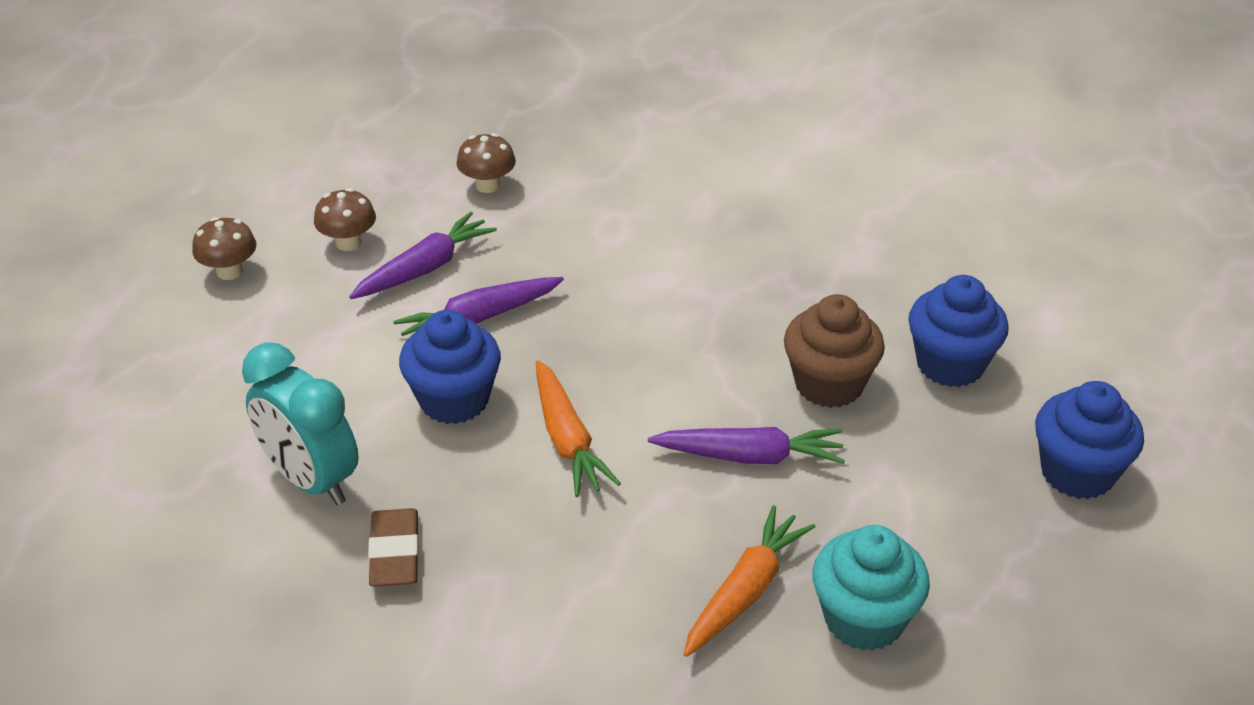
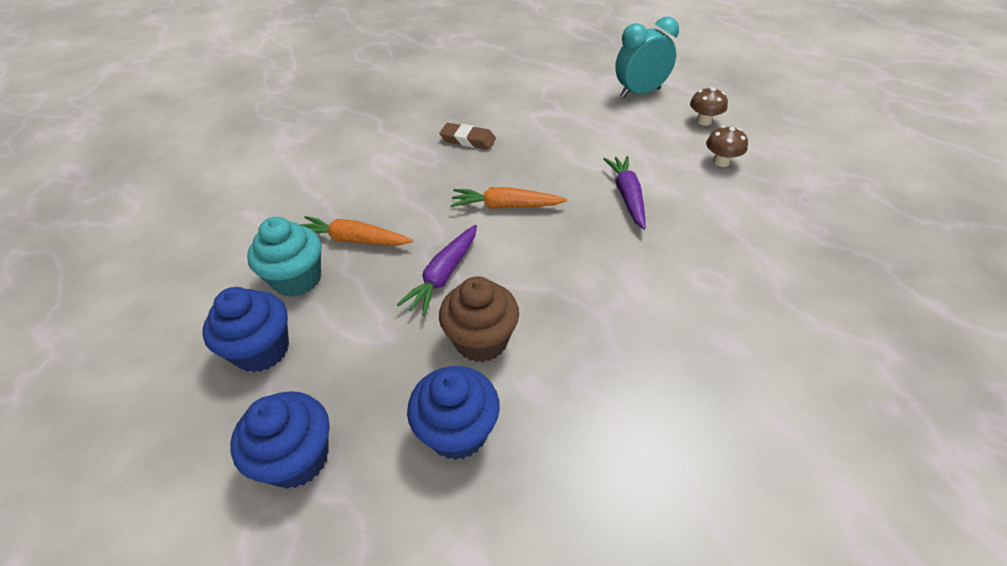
camera: 115 degrees right, 5 degrees up
(311, 480) = (529, 125): turquoise clock -> turquoise clock (640, 93)
(425, 268) = (685, 185): purple carrot -> none
(454, 400) = (560, 174): blue cupcake -> blue cupcake (262, 350)
(487, 185) = (777, 229): brown mushroom -> none
(745, 591) = (354, 240): orange carrot -> orange carrot turned 135 degrees clockwise

